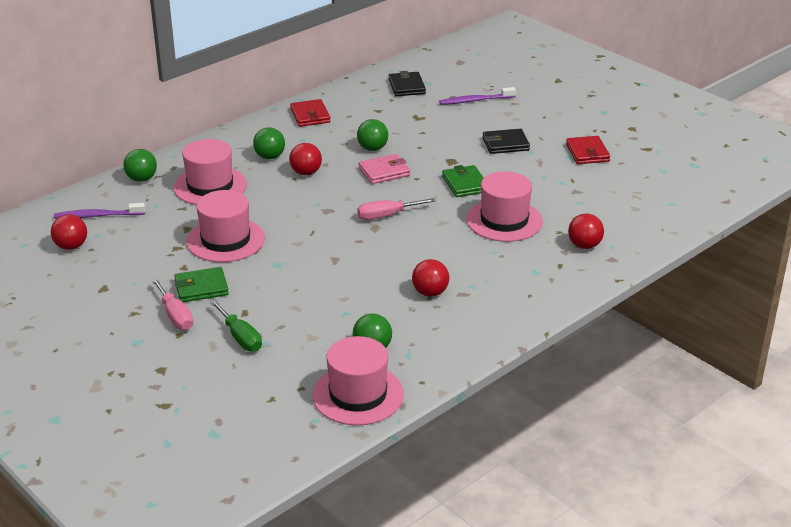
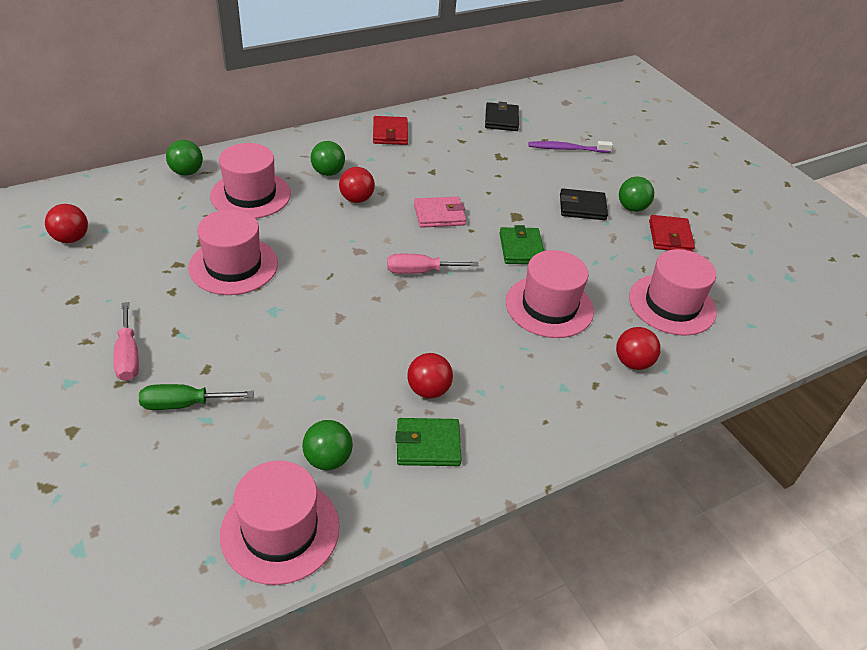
camera: 10 degrees right, 10 degrees up
(97, 216) = (119, 207): purple toothbrush -> none
(201, 288) = (176, 323): green wallet -> green wallet (428, 445)
(240, 337) = (184, 404): green screwdriver -> green screwdriver turned 105 degrees clockwise
(372, 148) = (438, 184): green ball -> green ball (632, 208)
(603, 201) = (672, 304): none -> pink hat

